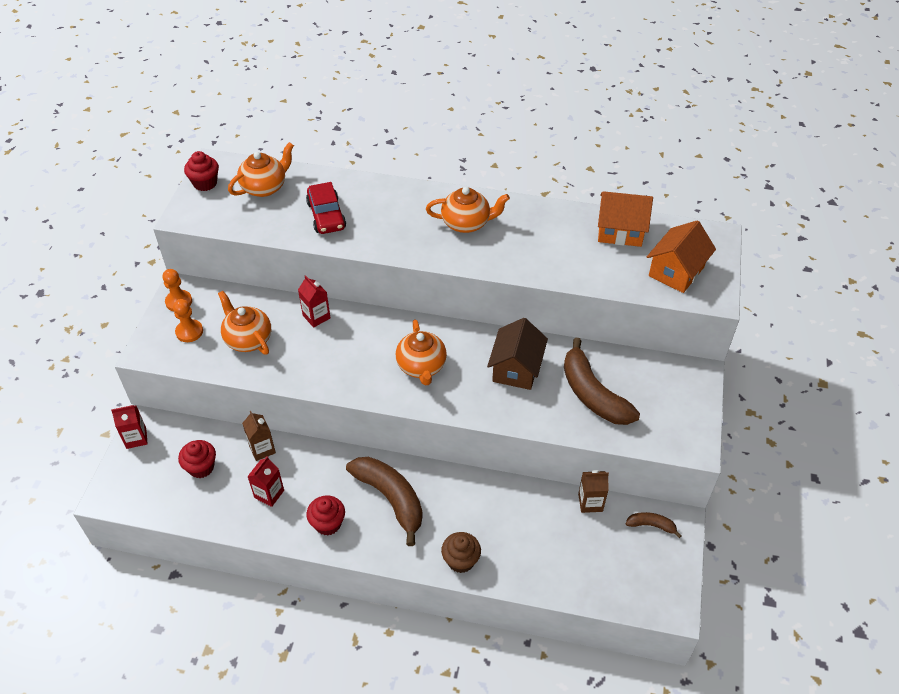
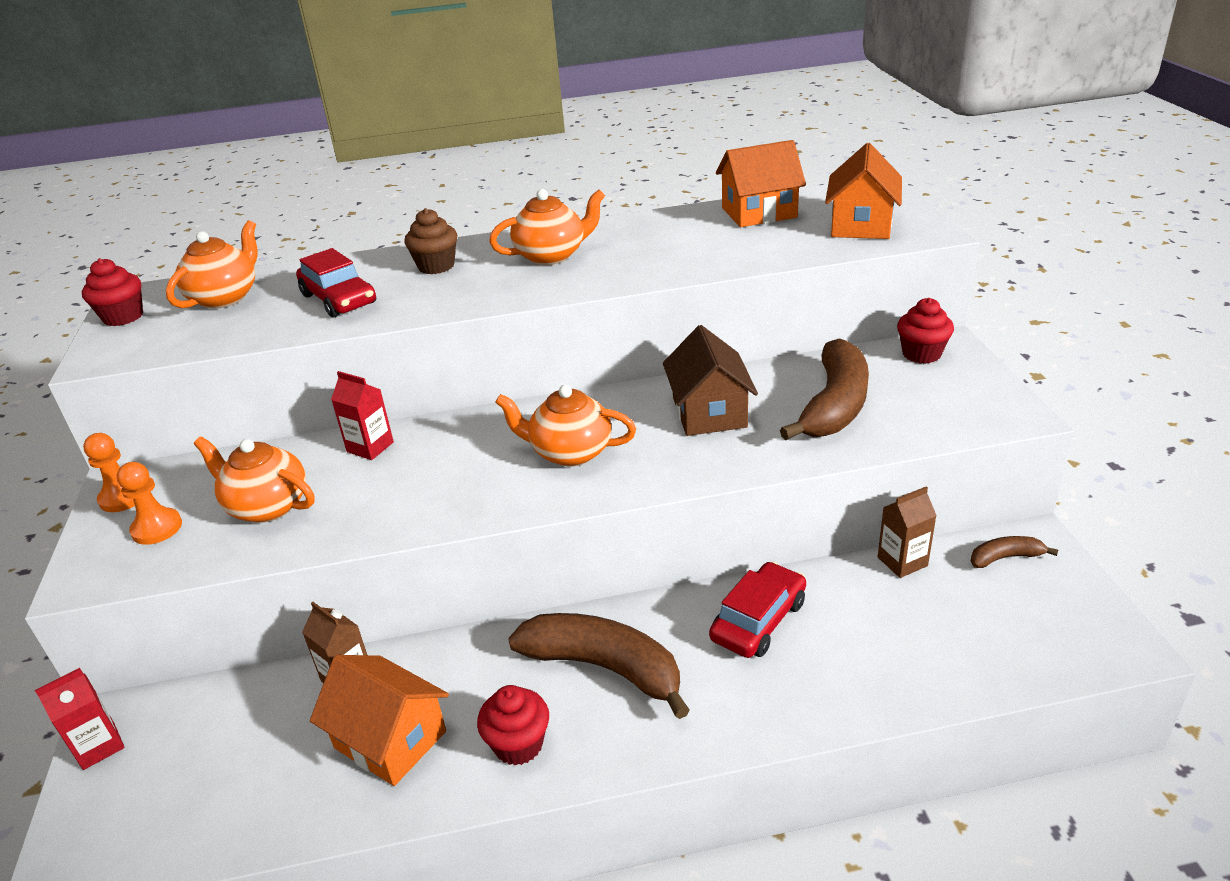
camera: 20 degrees left, 15 degrees down
(201, 467) = (244, 746): red cupcake -> red cupcake (921, 354)
(269, 494) = (390, 739): red carton -> orange house
(421, 366) = (570, 452): orange teapot -> orange teapot turned 135 degrees clockwise
(461, 560) = (772, 711): brown cupcake -> brown cupcake (436, 266)
(486, 505) = (758, 620): none -> red car
(592, 394) = (834, 405): brown banana -> brown banana turned 105 degrees counterclockwise

